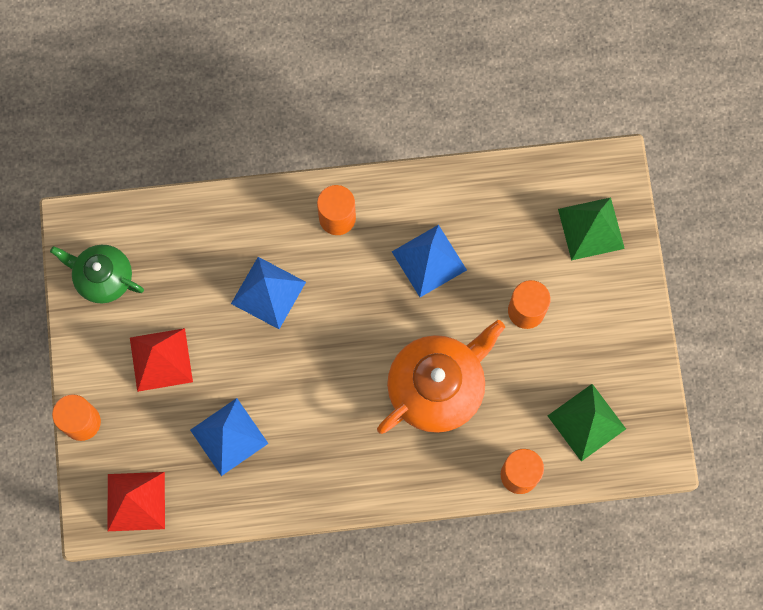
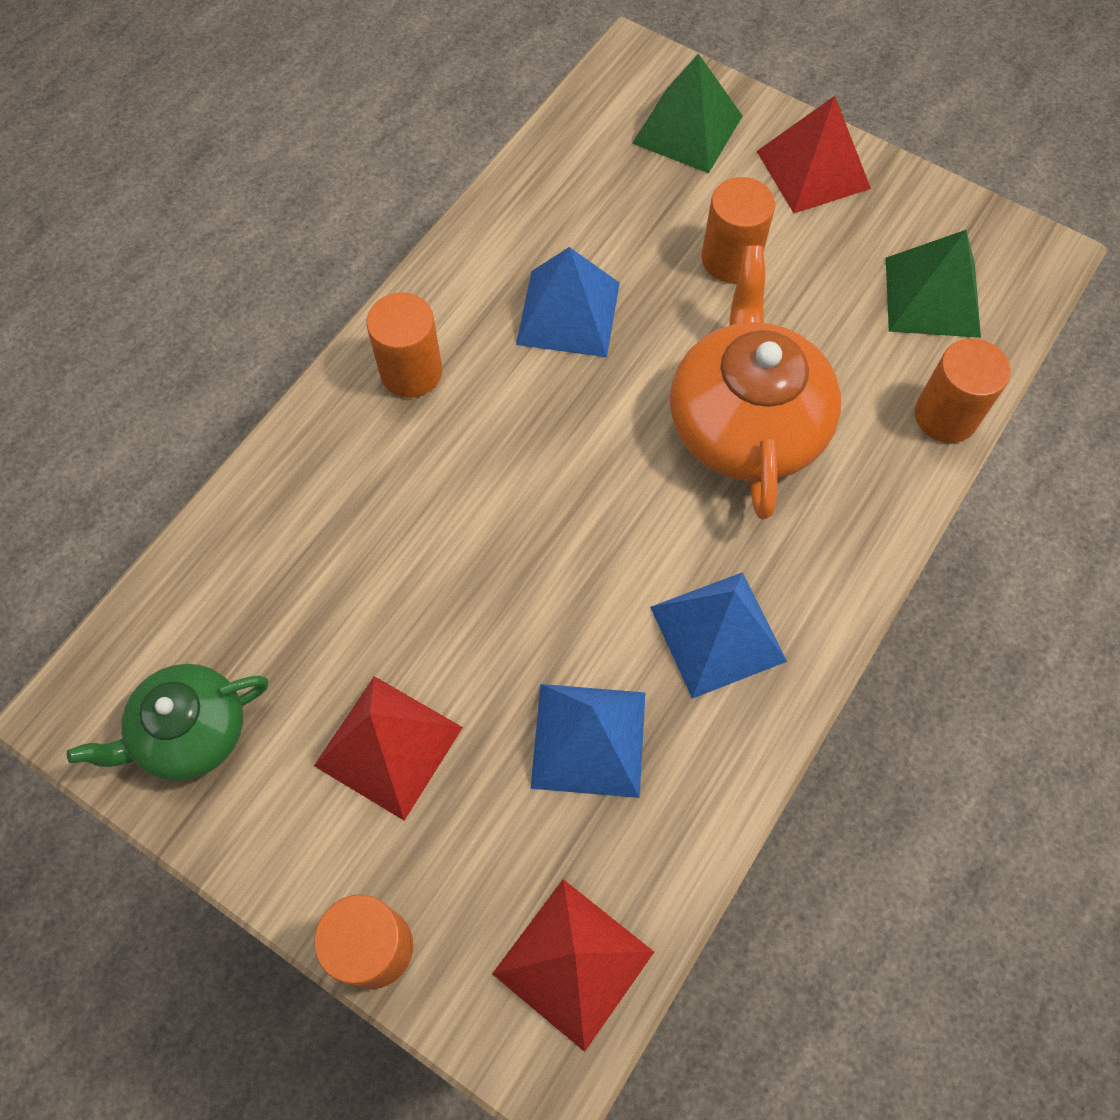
camera: 50 degrees left, 10 degrees down
(268, 292) = (429, 527): blue pyramid -> blue pyramid (718, 633)
(619, 309) = (813, 169): none -> red pyramid

